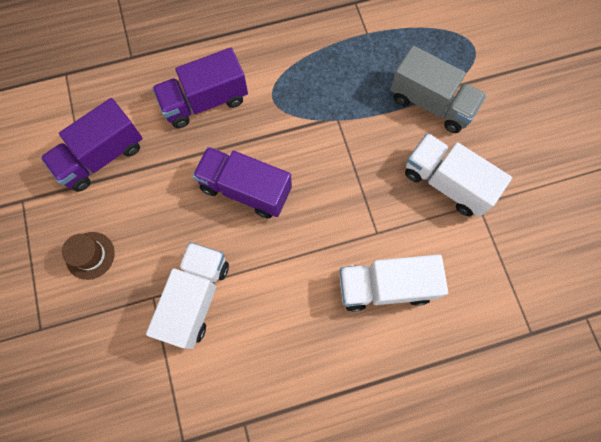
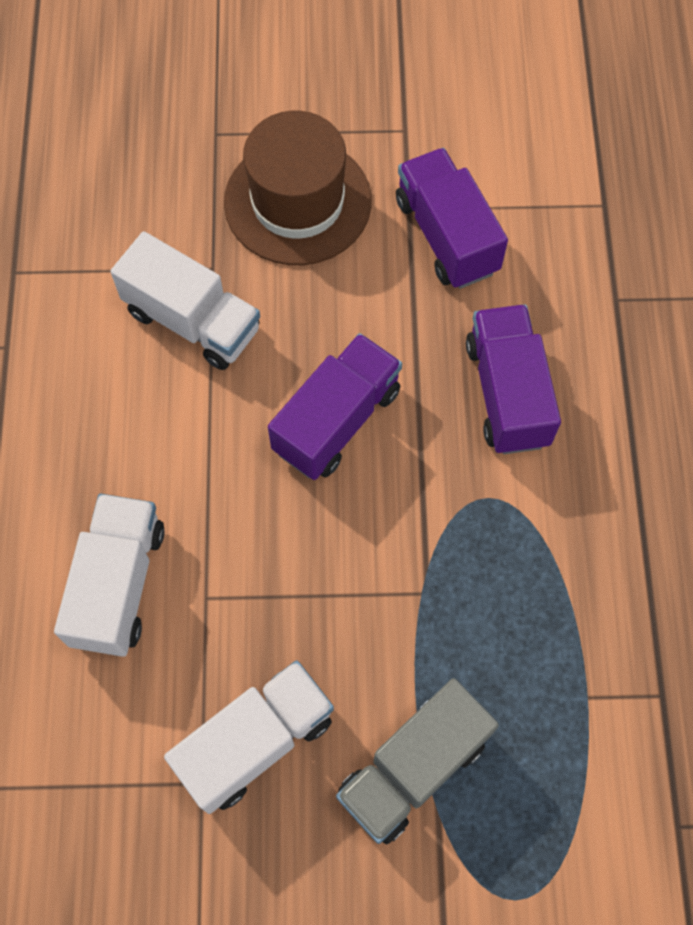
camera: 105 degrees right, 5 degrees down
(90, 255) = (297, 201): brown hat -> brown hat, size x2.12

